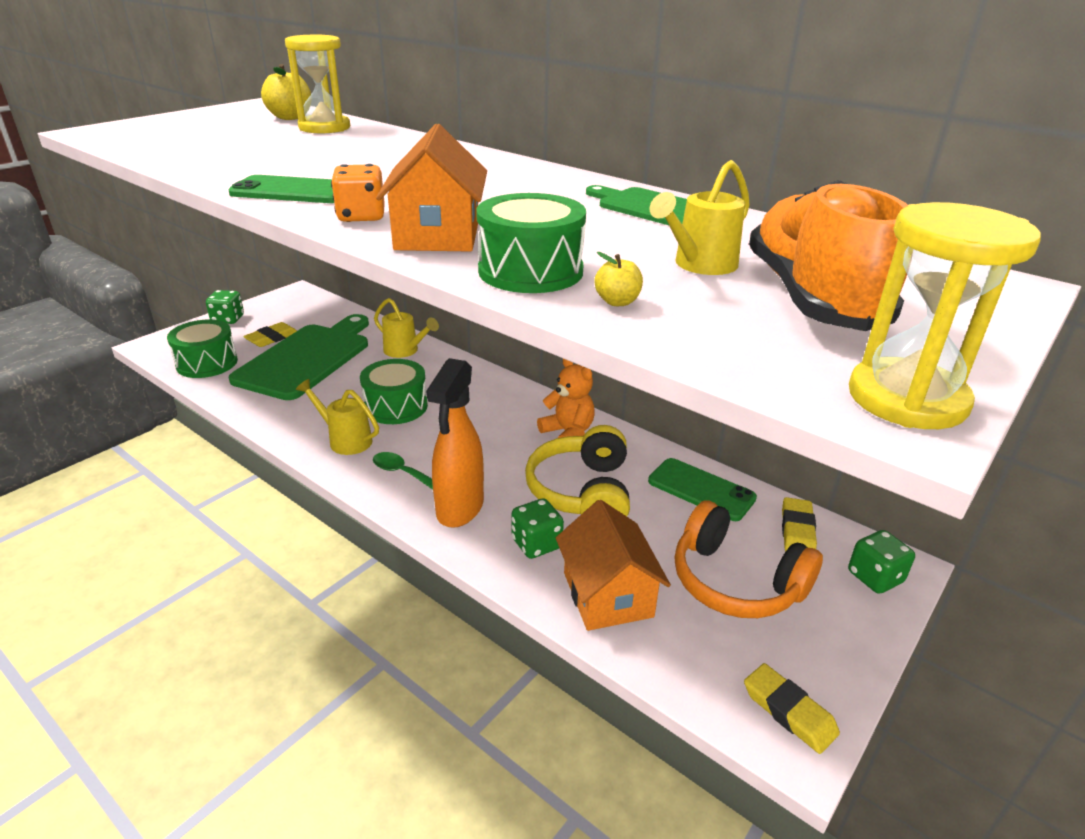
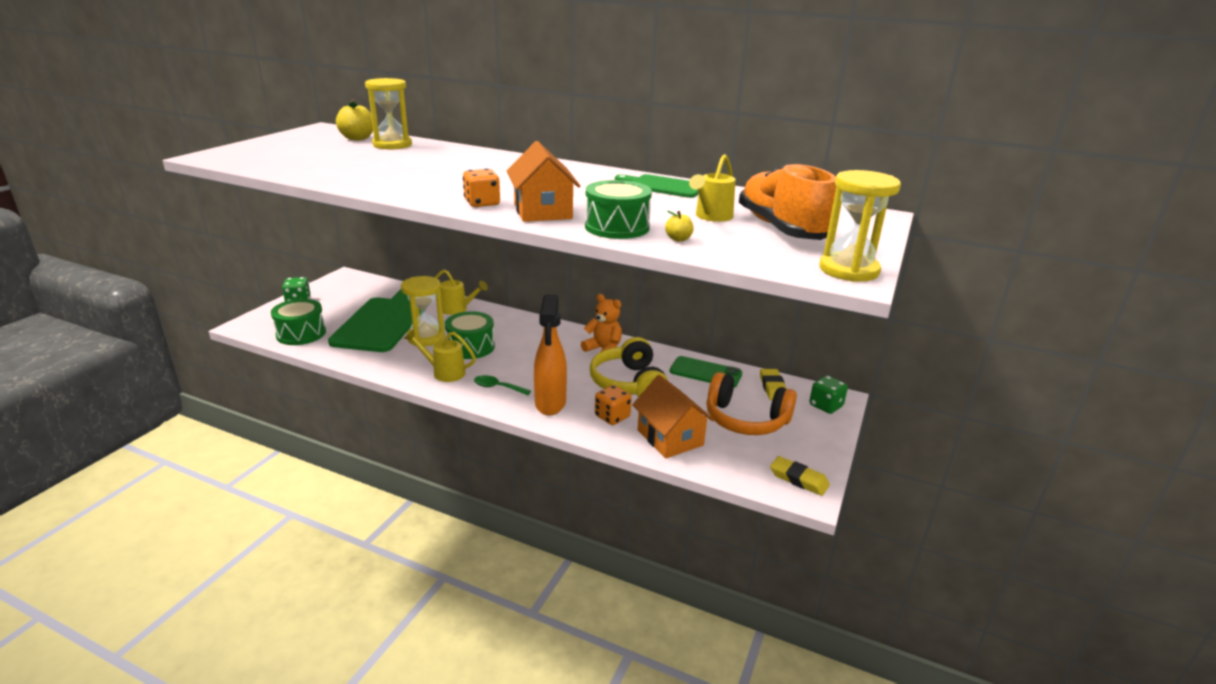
camera: 15 degrees left, 5 degrees down
(272, 338) = (344, 311): yellow eraser -> none
(293, 191) = (418, 190): green phone -> none
(348, 386) = (426, 337): none -> yellow hourglass
(536, 544) = (612, 417): green dice -> orange dice

